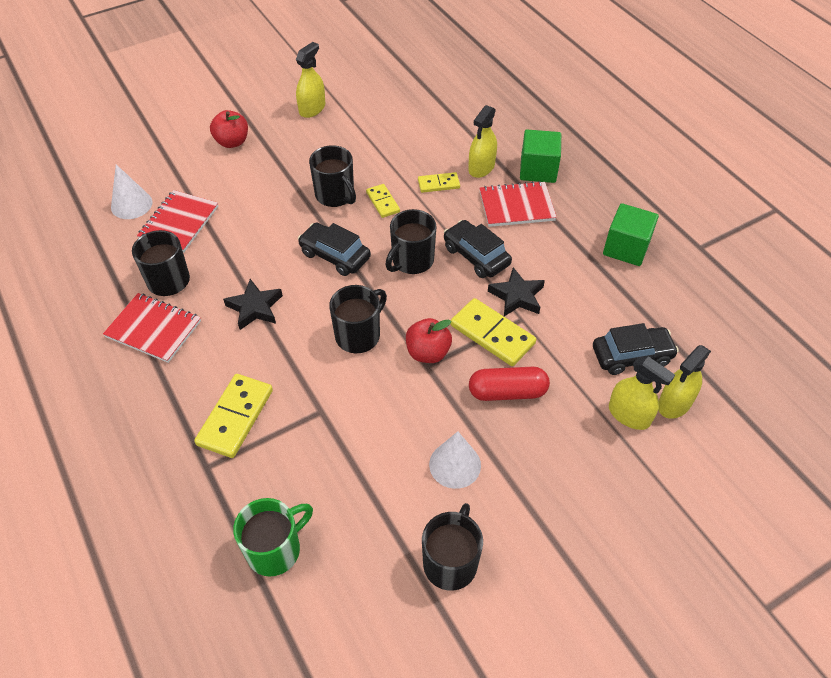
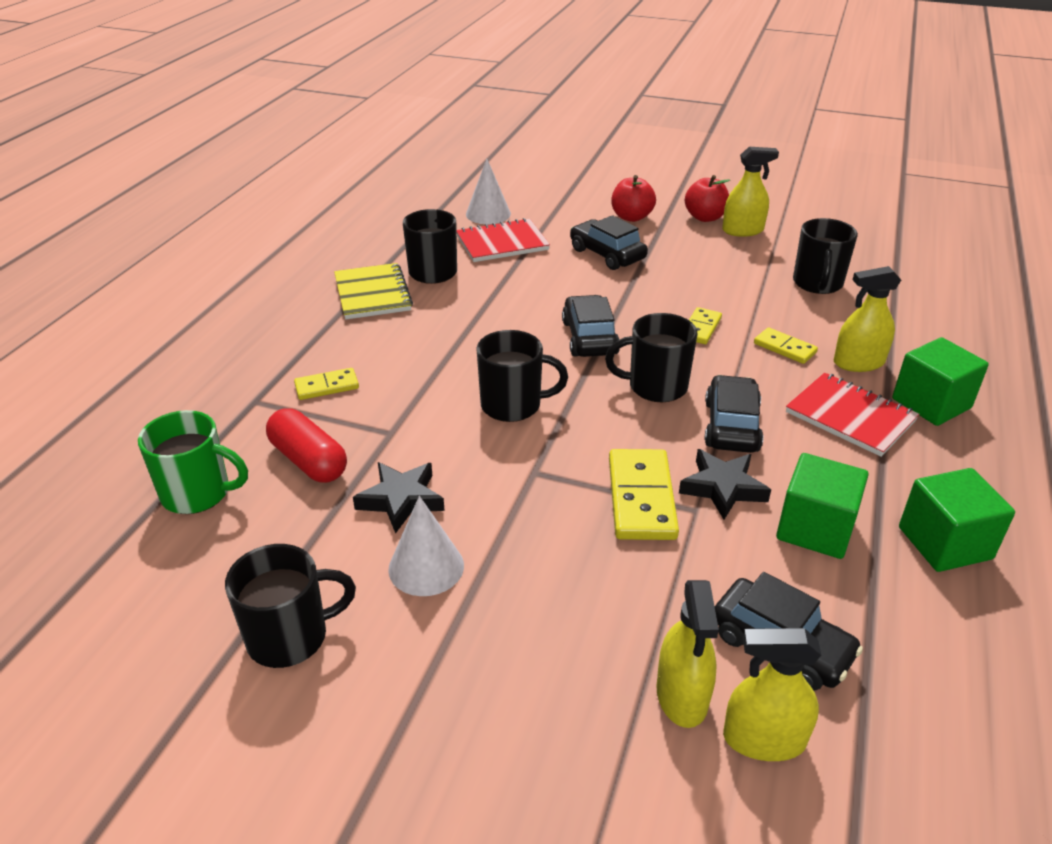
camera: 50 degrees right, 15 degrees down
(154, 329) = (373, 294): red notebook -> yellow notebook
(235, 417) = (327, 386): yellow domino -> yellow domino, size x0.58
(255, 308) = (464, 329): black star -> black star (401, 500)
(259, 184) = (607, 254): none -> black car
(335, 195) = (662, 298): black mug -> black mug (817, 283)
(428, 352) = (552, 463): red apple -> red apple (705, 217)
(507, 392) = (576, 555): red capsule -> red capsule (309, 460)
(576, 285) = (815, 529): none -> green cube

